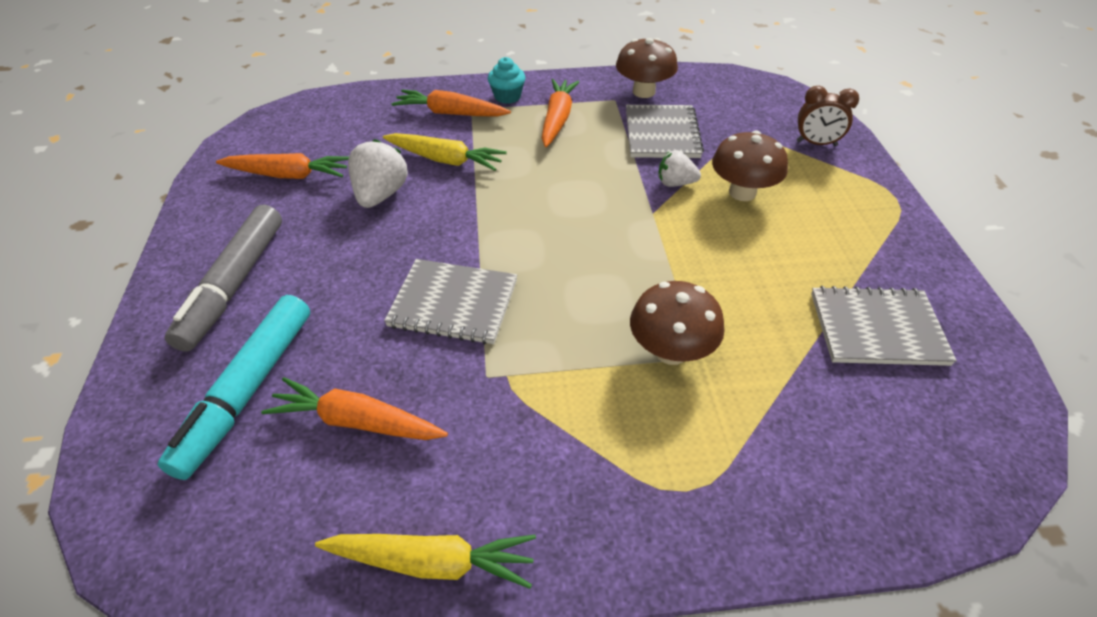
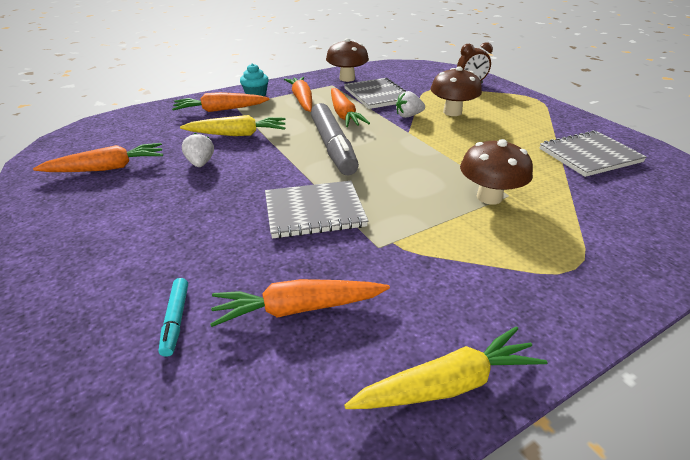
camera: 25 degrees left, 10 degrees down
(234, 284) = (105, 249): grey marker -> grey marker (333, 147)
(247, 391) = (176, 320): turquoise marker -> turquoise marker, size x0.44
(380, 195) = (201, 163): white strawberry -> white strawberry, size x0.63
(592, 159) = (344, 115): none -> orange carrot

